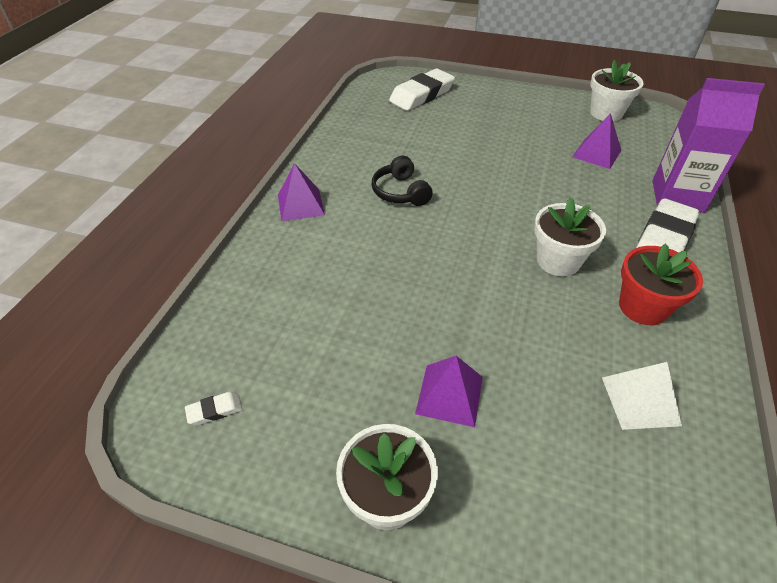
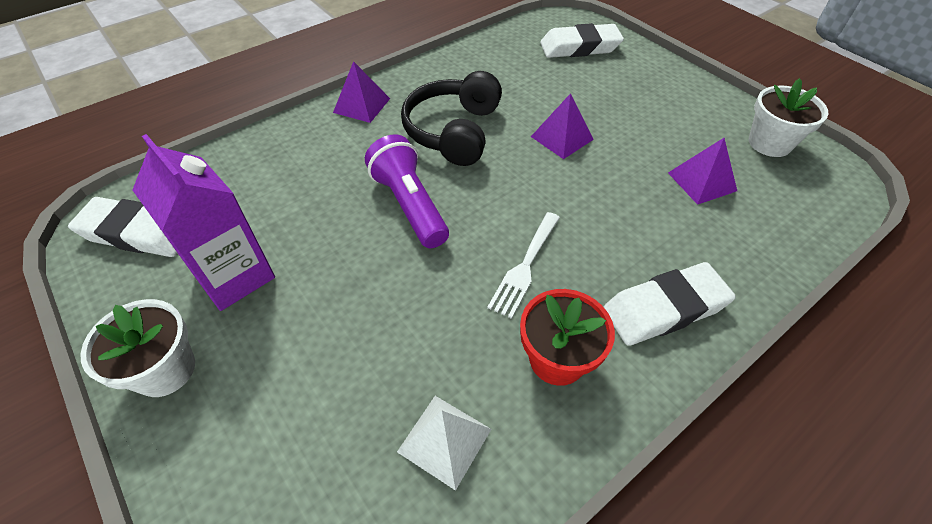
camera: 35 degrees right, 5 degrees up
(214, 410) = (138, 233): white eraser -> white eraser, size x2.36
(400, 192) = (454, 131): black headphones -> black headphones, size x1.64
(431, 261) = (410, 205): none -> purple flashlight
(449, 394) = (295, 324): purple pyramid -> purple pyramid (562, 138)
(558, 261) = (525, 267): white flower pot -> white fork
(677, 196) = (746, 271): purple carton -> purple carton (234, 276)

